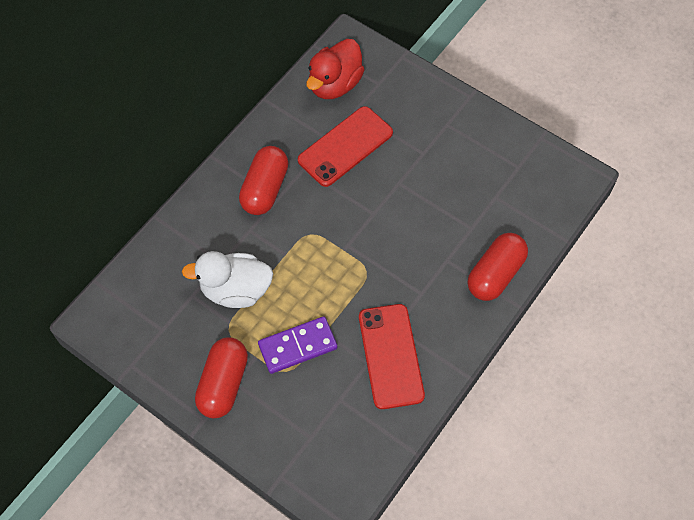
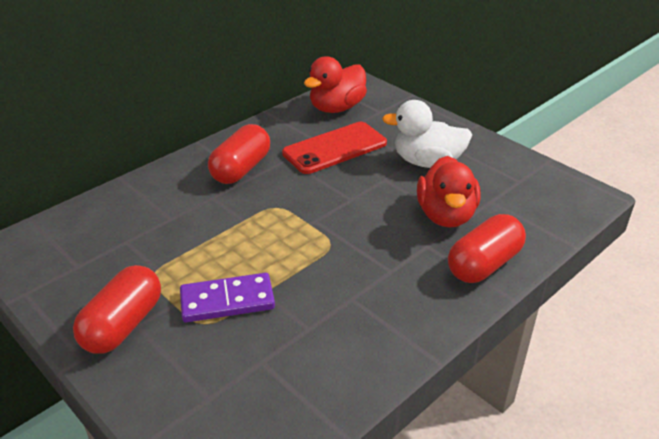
camera: 10 degrees right, 25 degrees down
(235, 290) = (176, 242): white duck -> white duck (427, 162)
(391, 356) = (339, 325): red phone -> none
(458, 221) = (446, 215): none -> red duck

